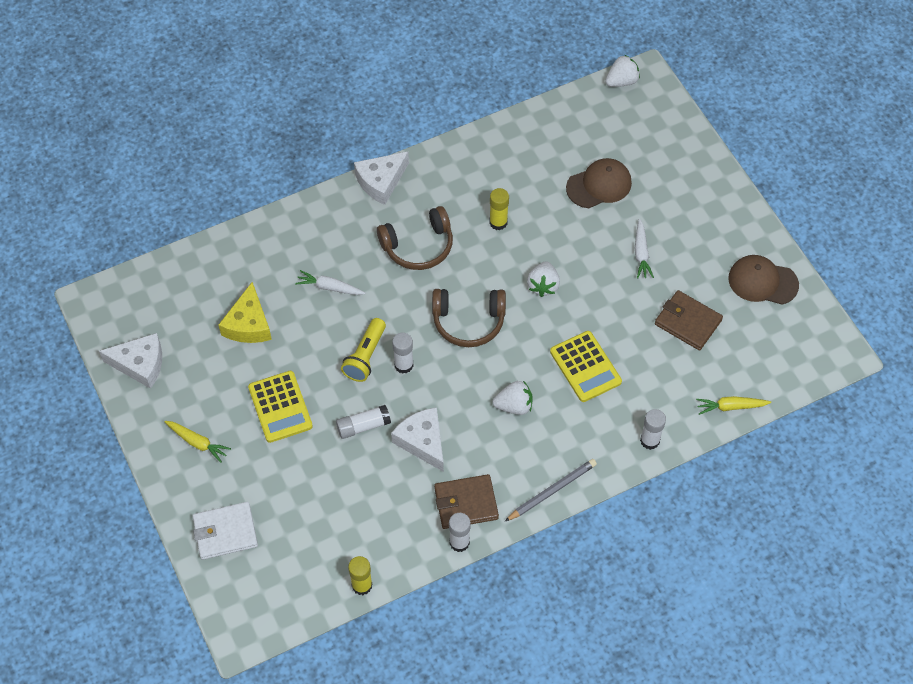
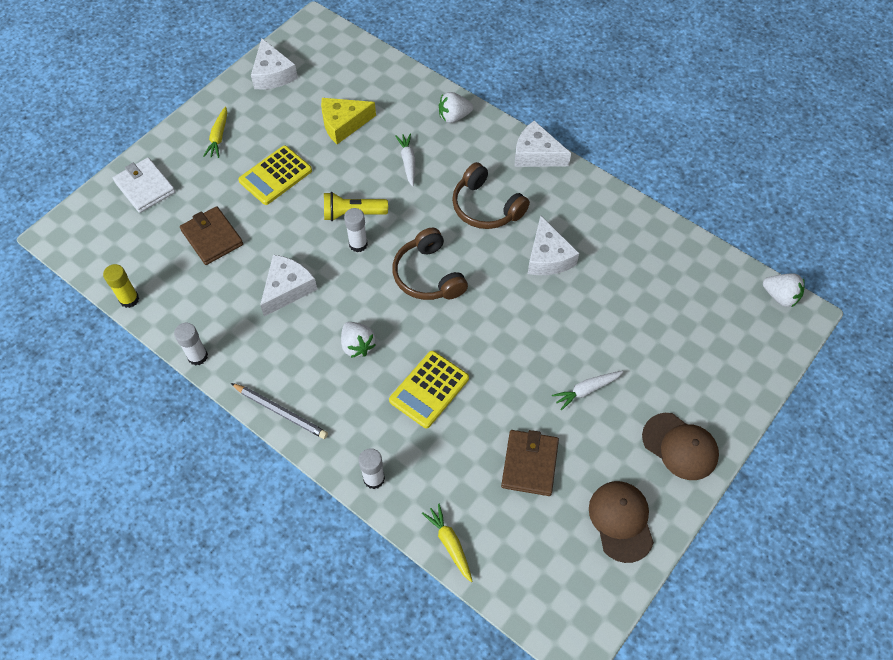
camera: 65 degrees right, 0 degrees up
(363, 426) = (283, 239): white glue stick -> none
(466, 503) = (239, 346): brown wallet -> brown wallet (212, 237)
(498, 222) = (548, 257): yellow glue stick -> white cheese
(543, 285) = (500, 319): white strawberry -> white strawberry (454, 117)
(599, 185) = (643, 323): brown cap -> brown cap (680, 446)

